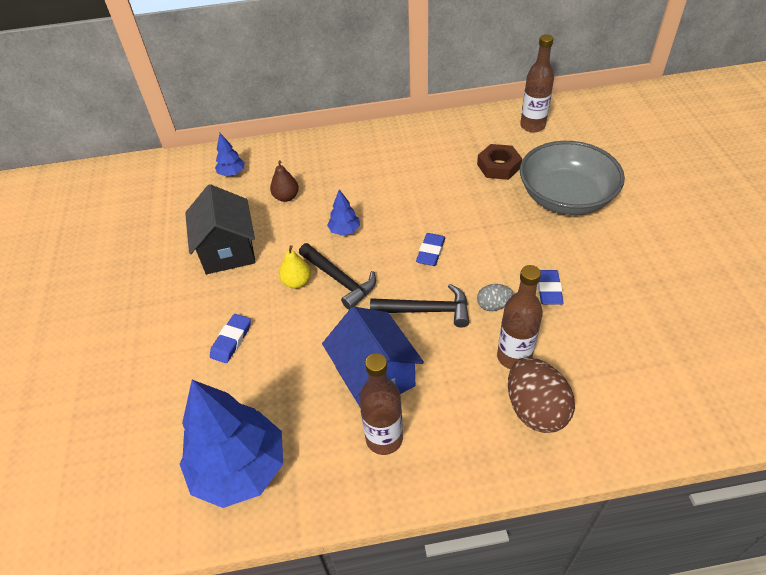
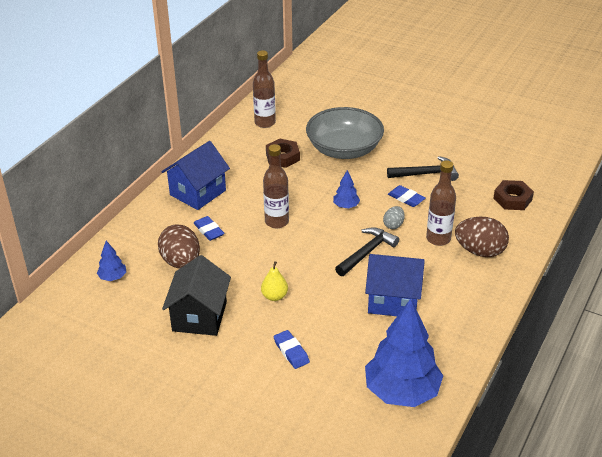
camera: 55 degrees left, 10 degrees down
(228, 251) = (199, 316): black house -> black house turned 75 degrees clockwise
(286, 197) = (181, 262): brown pear -> brown egg
(339, 280) = (296, 276): black hammer -> black hammer (426, 174)
(344, 230) = (253, 251): blue tree -> blue tree (346, 206)
(384, 438) = (441, 319): brown bottle -> brown bottle (276, 222)
(385, 150) = (197, 192): none -> blue house
(430, 252) = (321, 225): blue eraser -> blue eraser (209, 230)
(670, 387) = (512, 199): none -> brown nut

